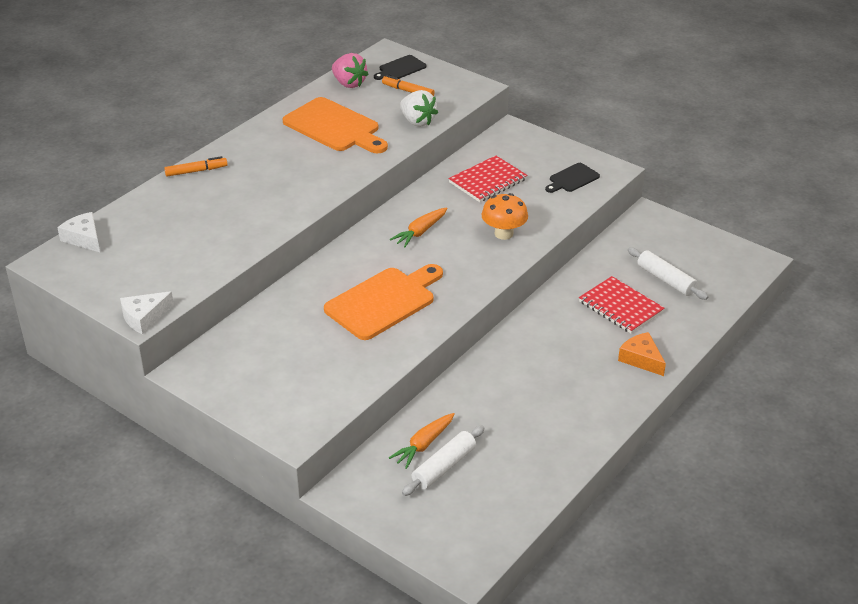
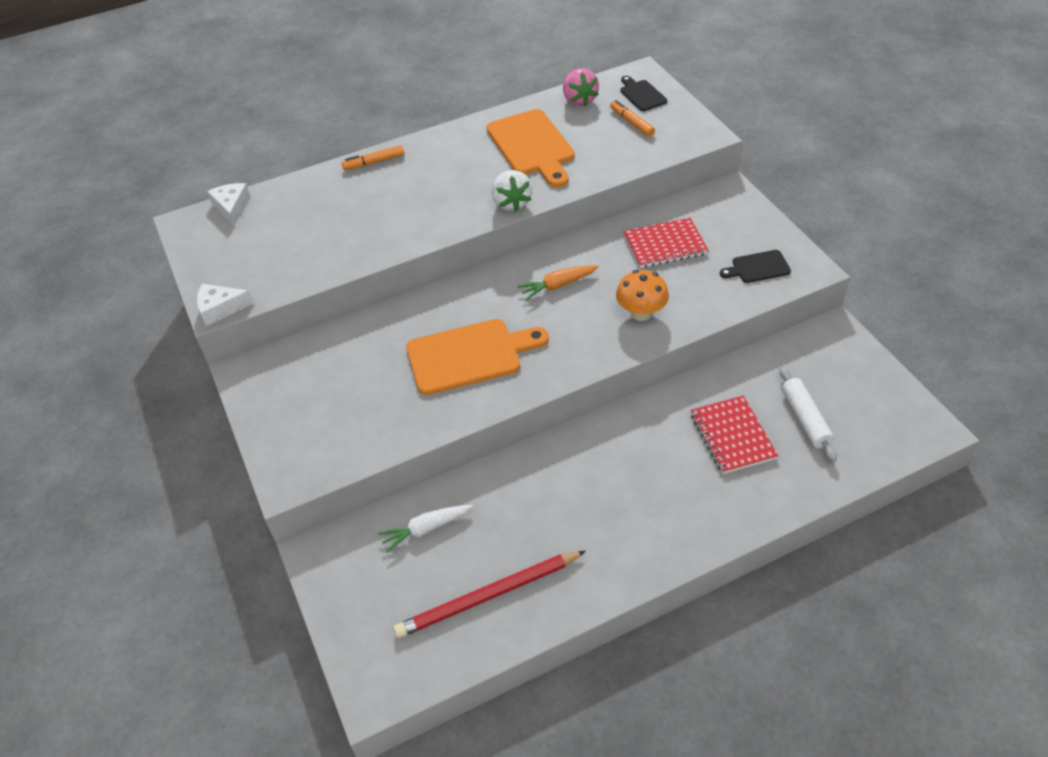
camera: 30 degrees right, 10 degrees up
(196, 171) = (374, 162): orange marker -> orange marker turned 150 degrees clockwise
(400, 68) = (641, 94): black cutting board -> black cutting board turned 75 degrees clockwise
(417, 121) = (617, 160): white strawberry -> white strawberry (511, 203)
(424, 445) = (426, 529): orange carrot -> white carrot
(444, 467) = (428, 563): white rolling pin -> none
(510, 471) = (489, 596): none -> red pencil
(641, 359) = (715, 510): orange cheese -> none

